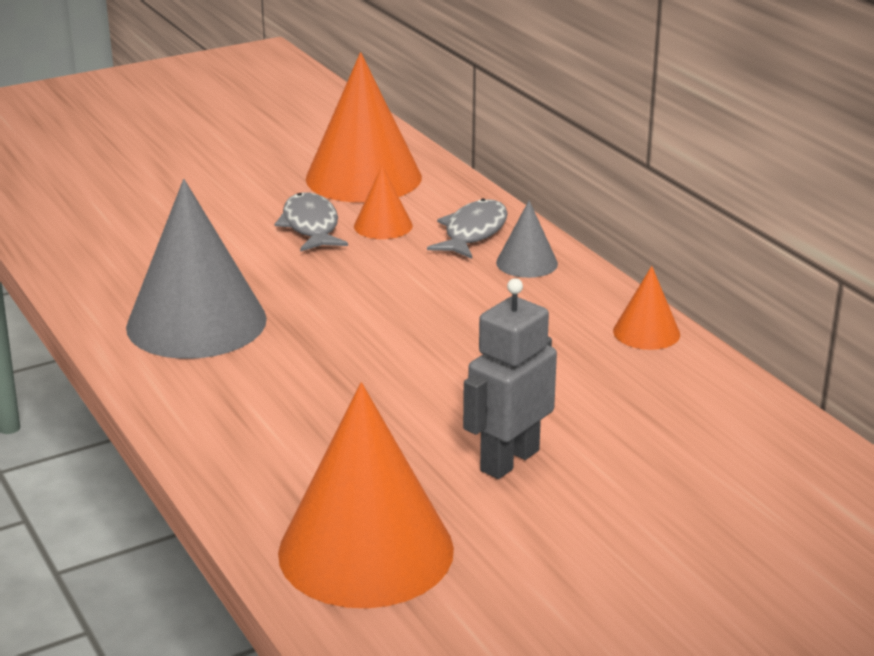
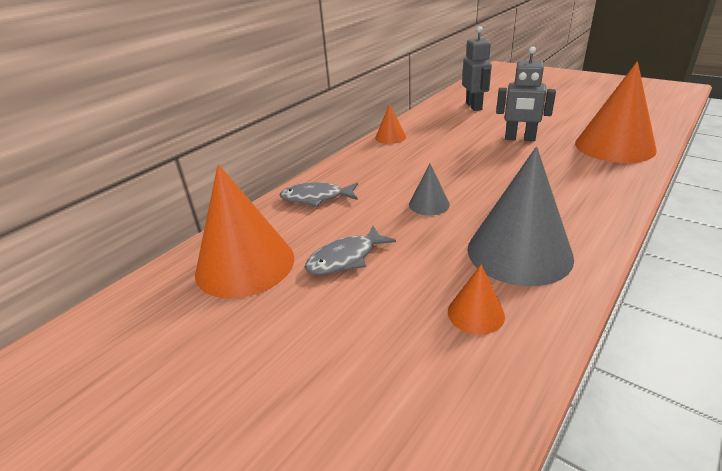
camera: 110 degrees left, 5 degrees up
(383, 226) = (326, 230): orange cone -> orange cone (476, 313)
(527, 263) = (344, 175): grey cone -> grey cone (429, 204)
(752, 480) = (474, 106): none -> grey robot

